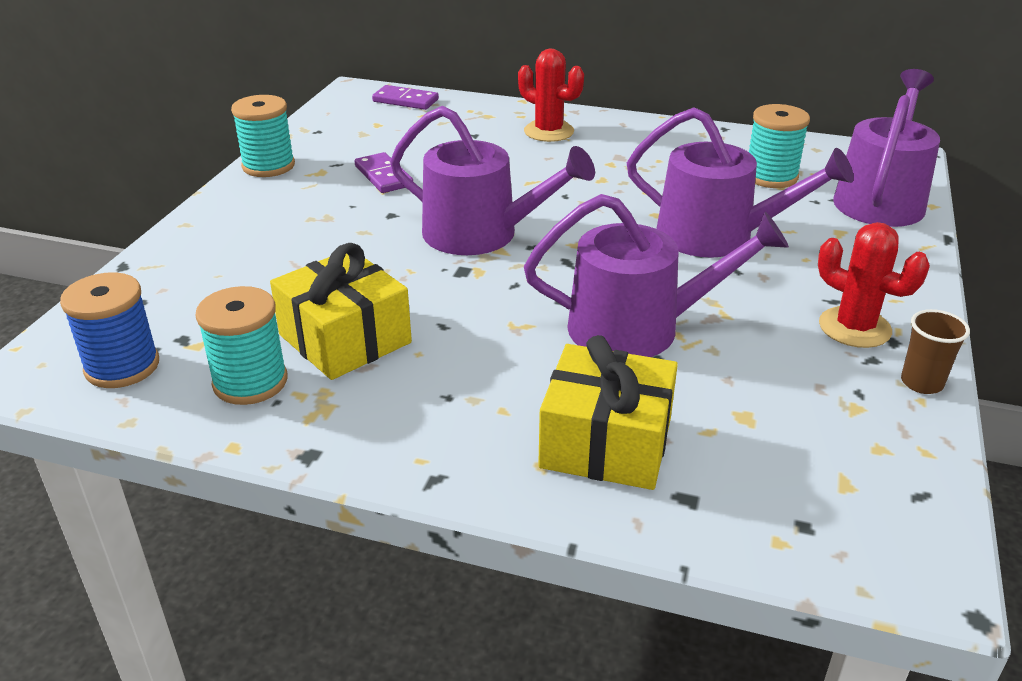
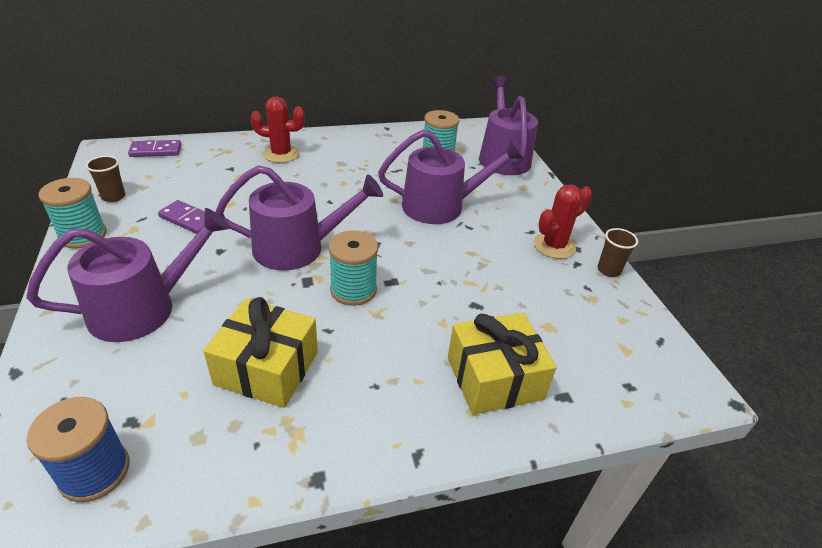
camera: 35 degrees left, 5 degrees up
(250, 382) = (222, 437): turquoise spool -> turquoise spool (353, 290)
(325, 137) = (113, 197): none -> brown cup
(638, 328) = (448, 287): purple watering can -> purple watering can (143, 308)
(854, 328) = (554, 246): red cactus -> red cactus turned 45 degrees counterclockwise

